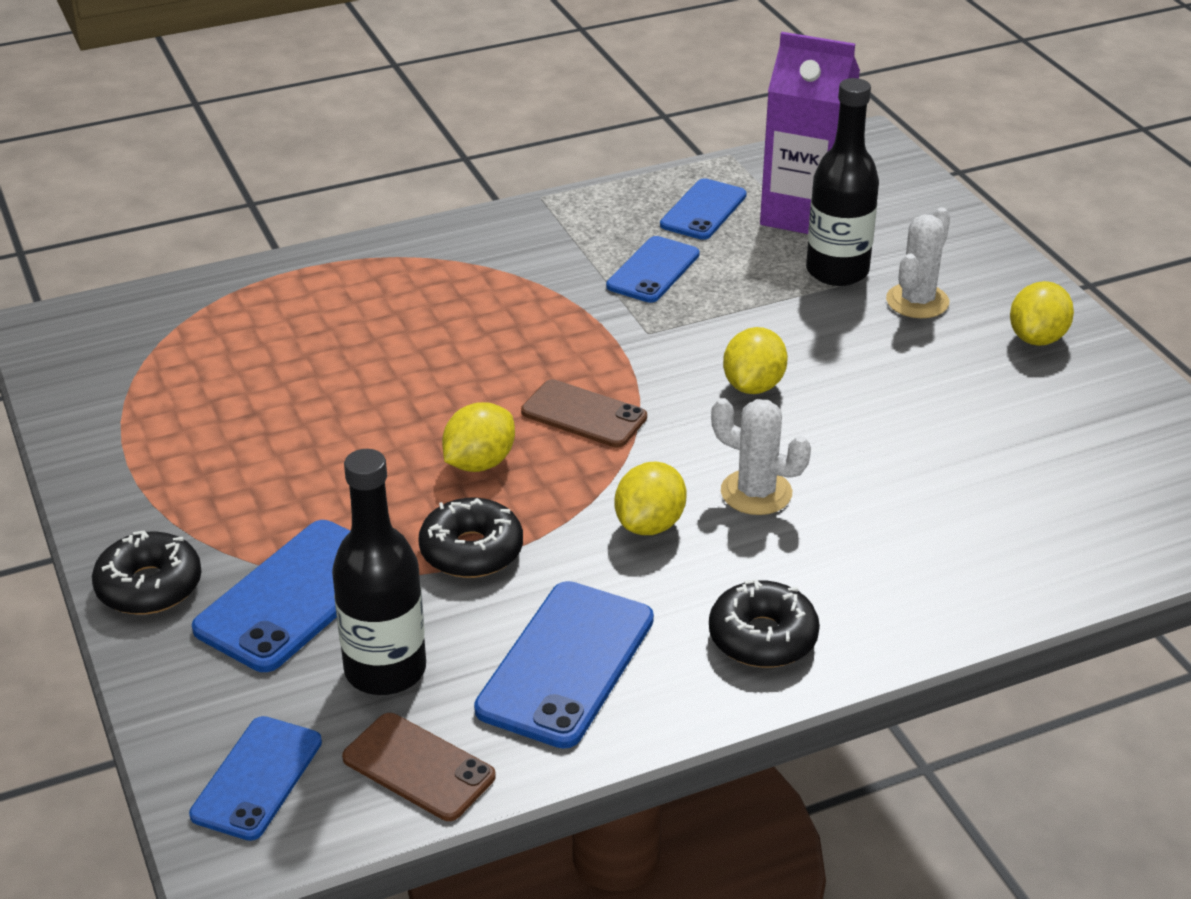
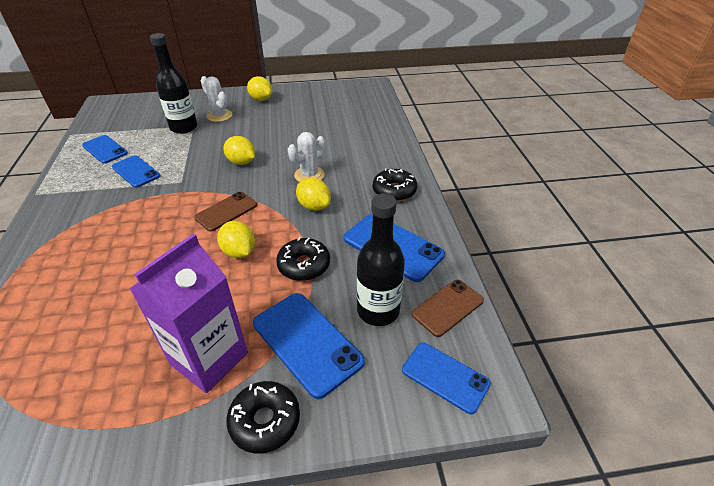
camera: 75 degrees left, 5 degrees up
(803, 214) = (136, 126): purple carton -> purple carton (209, 358)

